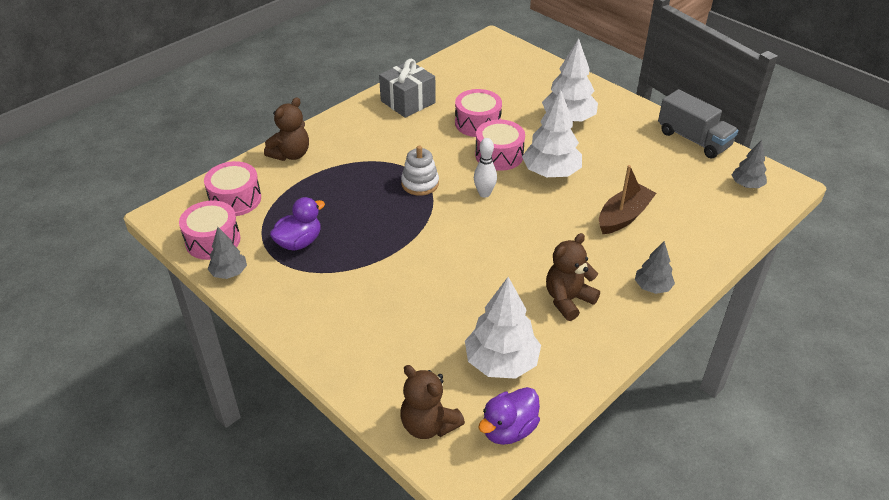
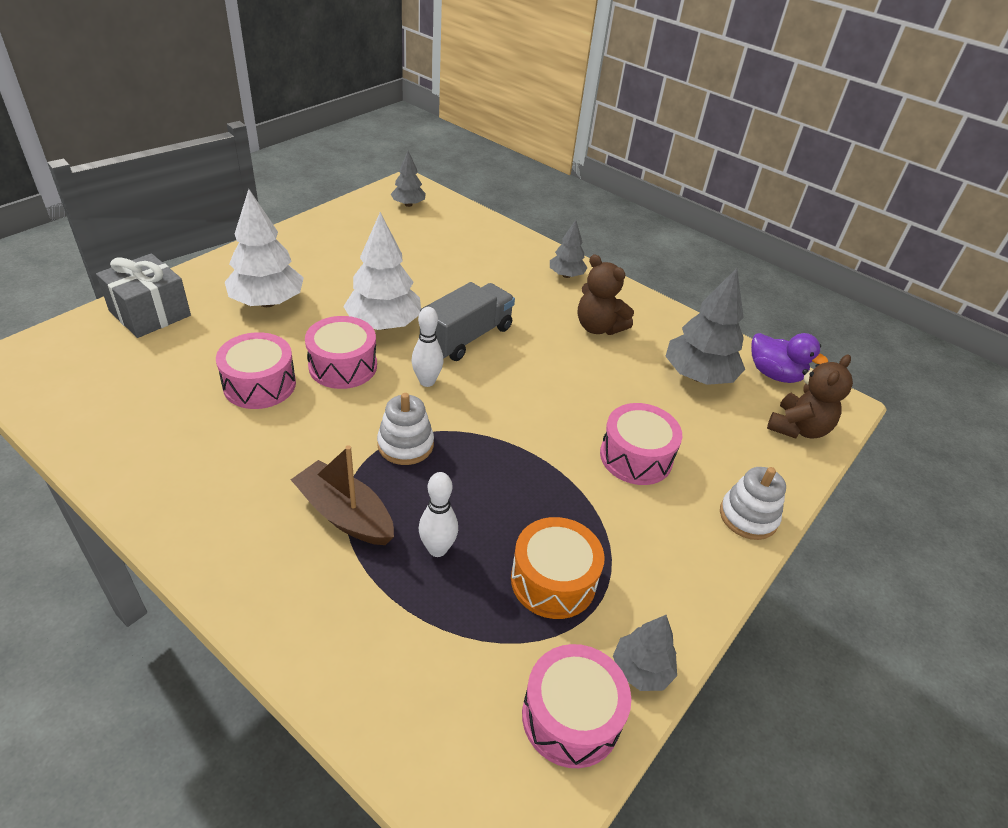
camera: 100 degrees left, 0 degrees up
(235, 199) = (453, 703): pink drum -> pink drum (636, 457)
(291, 154) = (316, 629): brown teddy bear -> none
(299, 242) = (553, 580): purple duck -> orange drum
(331, 356) = (748, 516): none -> white stacking toy
(332, 196) = (437, 549): none -> white bowling pin
(408, 102) = (175, 466): grey gift -> grey gift (150, 313)
(501, 362) = (698, 376): white tree -> grey tree
(623, 216) = (463, 280): brown boat -> brown boat (345, 514)
(693, 139) = (326, 221): grey truck -> grey truck (467, 337)

